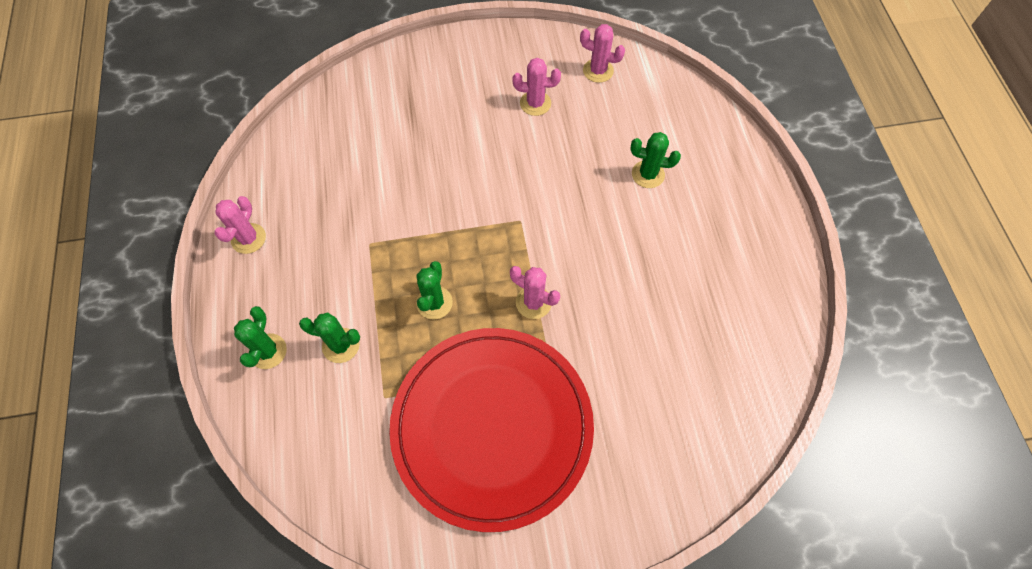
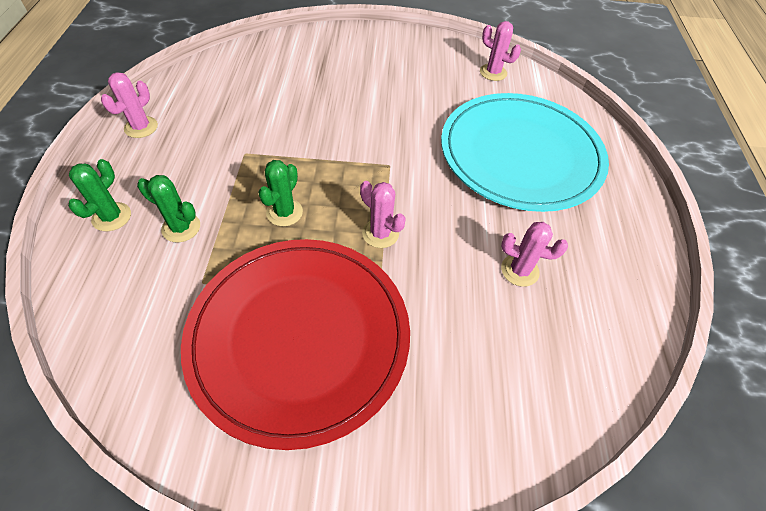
camera: 10 degrees right, 10 degrees down
(535, 103) = (431, 84): pink cactus -> pink cactus (519, 270)
(648, 174) = (520, 154): green cactus -> turquoise plate

